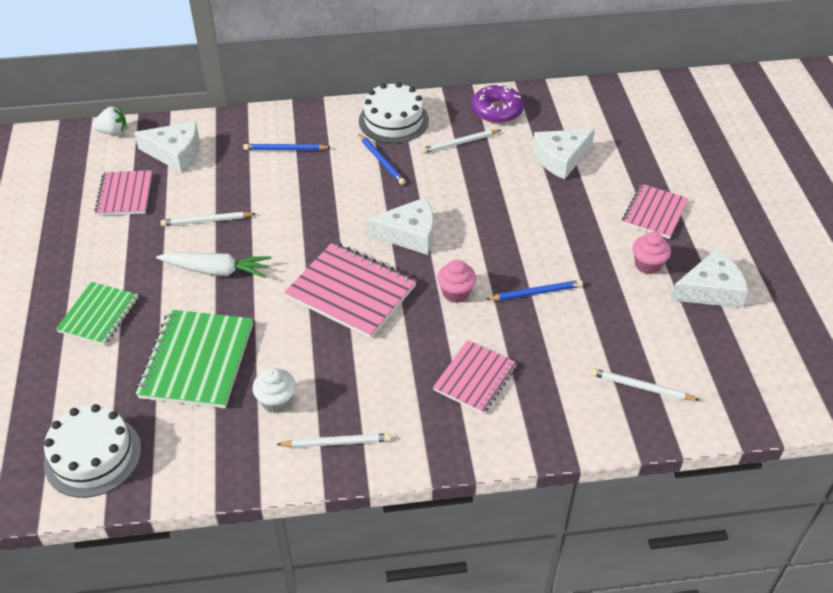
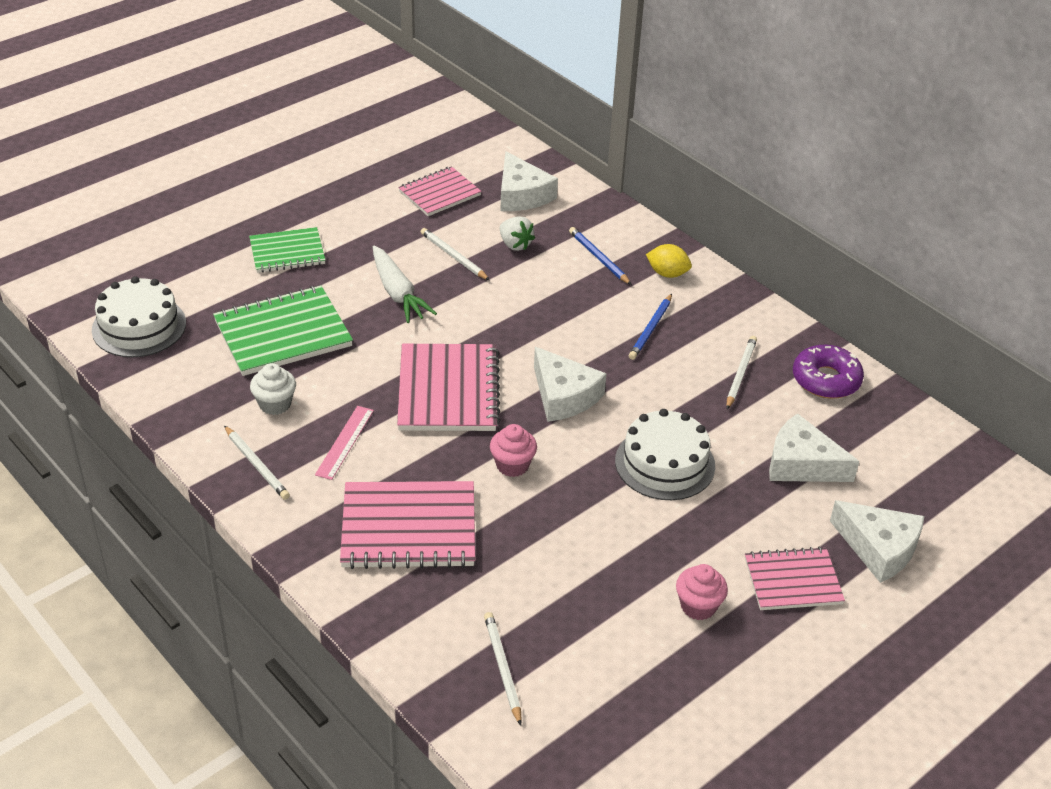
camera: 55 degrees right, 5 degrees down
(113, 132) = (511, 146): white strawberry -> white strawberry (515, 244)
(334, 126) = (667, 273): none -> yellow lemon
(356, 376) = (345, 442): none -> pink ruler
(393, 120) = (722, 310): white cake -> white cake (665, 463)
(460, 143) = (740, 374): white pencil -> white pencil turned 75 degrees clockwise
(475, 378) = (408, 528): pink notebook -> pink notebook, size x1.57
(535, 292) = (567, 527): blue pencil -> none
(710, 290) = (709, 680): white cheese -> white cheese (879, 548)

